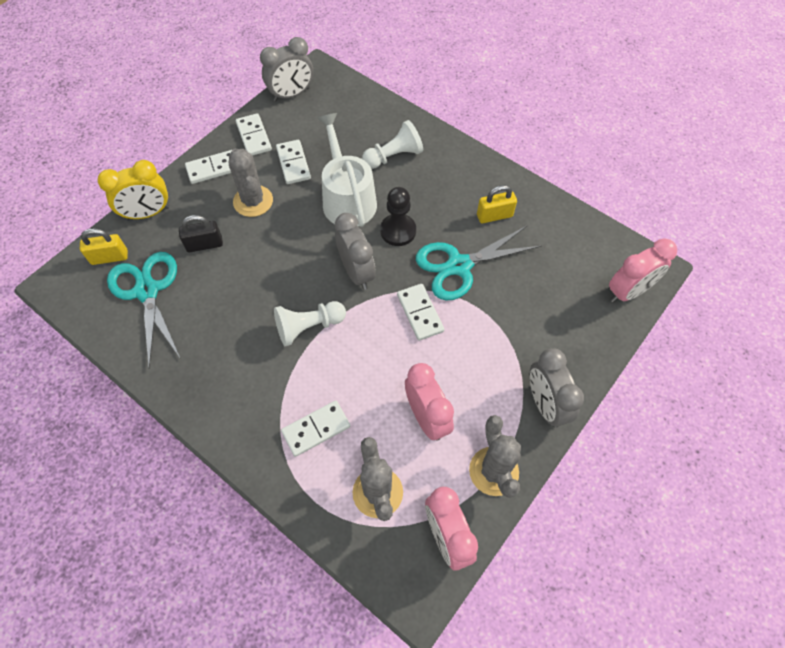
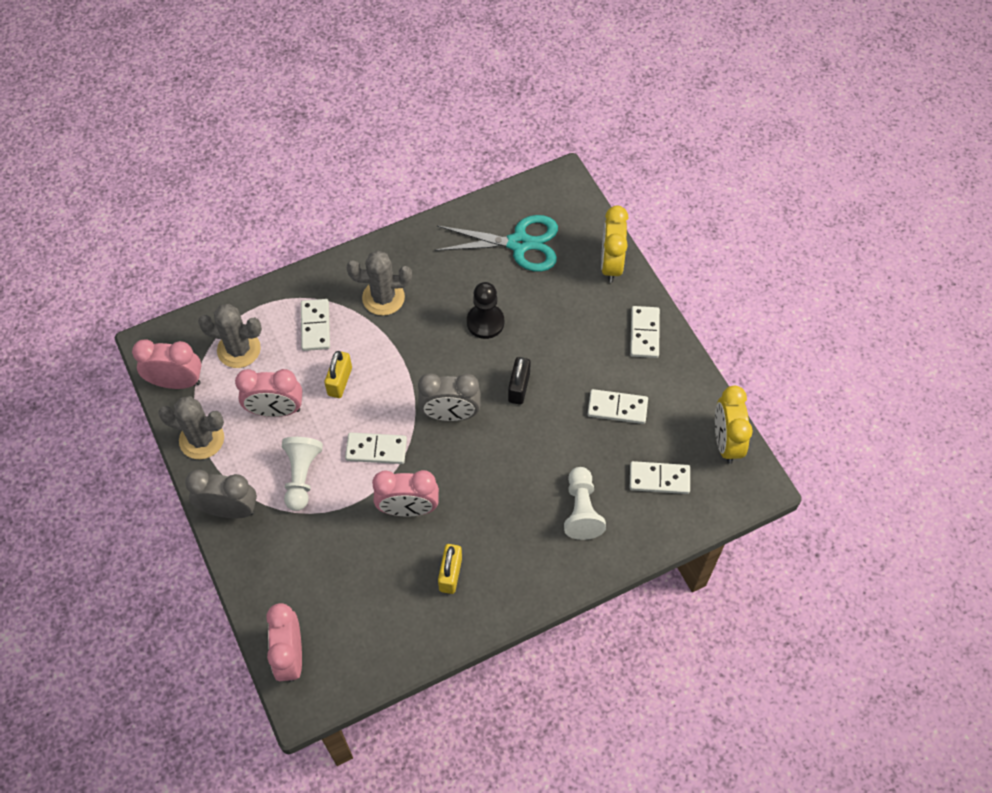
camera: 115 degrees right, 0 degrees up
(109, 257) = (572, 224): yellow padlock -> yellow padlock (340, 381)
(204, 244) = (549, 300): black padlock -> black padlock (519, 388)
(253, 201) = (583, 355): grey cactus -> grey cactus (383, 298)
(254, 136) = (674, 383): white domino -> white domino (659, 479)
(291, 94) = (726, 442): grey clock -> yellow clock
(308, 327) = (413, 354): white pawn -> white pawn (301, 476)
(347, 199) = (544, 441): white watering can -> none
(398, 231) = (479, 471): black pawn -> black pawn (485, 322)
(459, 266) = (408, 509): turquoise scissors -> pink clock

